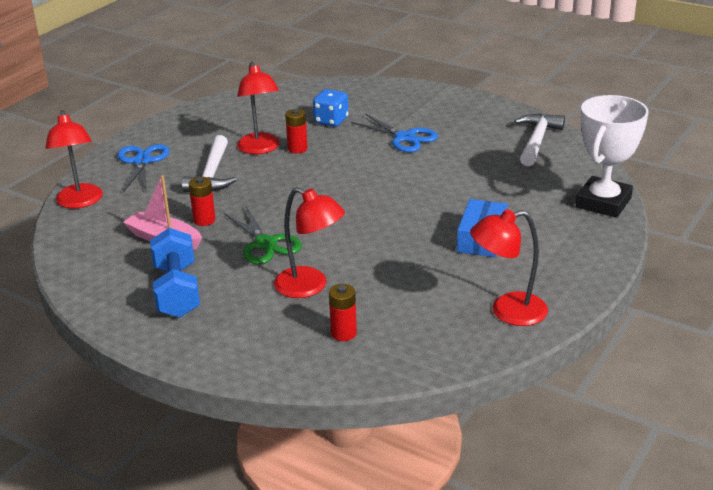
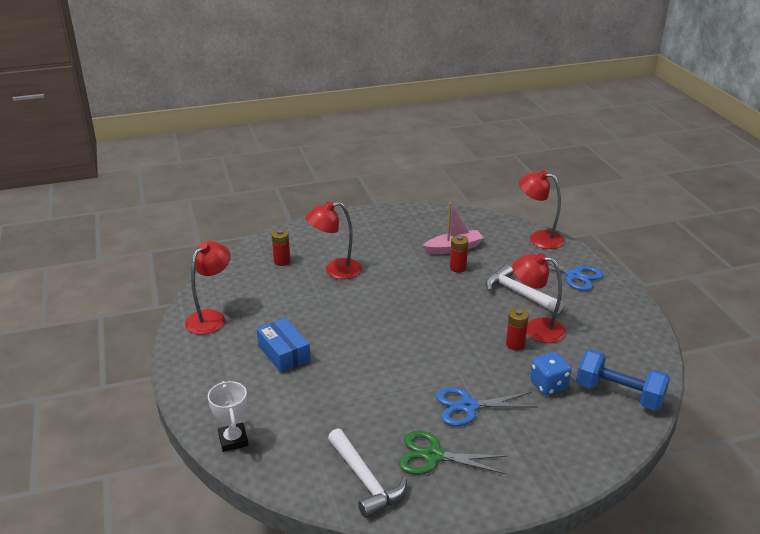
camera: 130 degrees right, 0 degrees up
(177, 291) = (393, 234): blue dumbbell -> blue dumbbell (619, 394)
(265, 244) = (400, 276): green scissors -> green scissors (433, 456)
(603, 202) = (233, 440): white trophy -> white trophy, size x0.59

